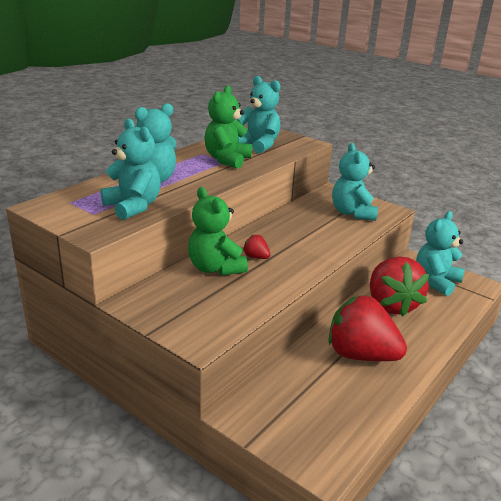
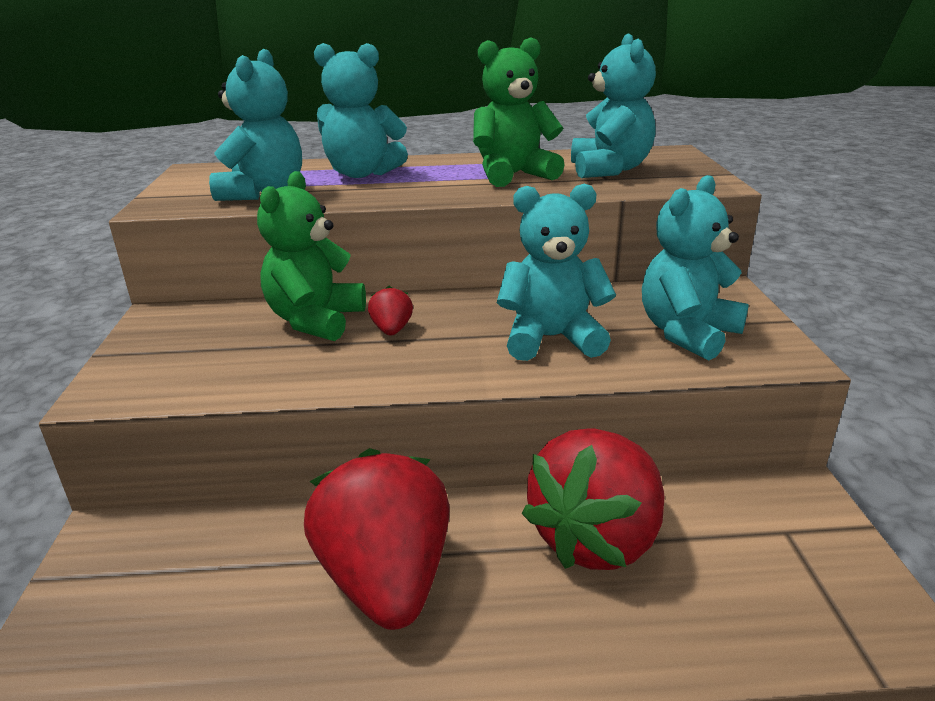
camera: 50 degrees right, 0 degrees up
(436, 281) = (779, 556): turquoise teddy bear -> turquoise teddy bear (551, 339)

